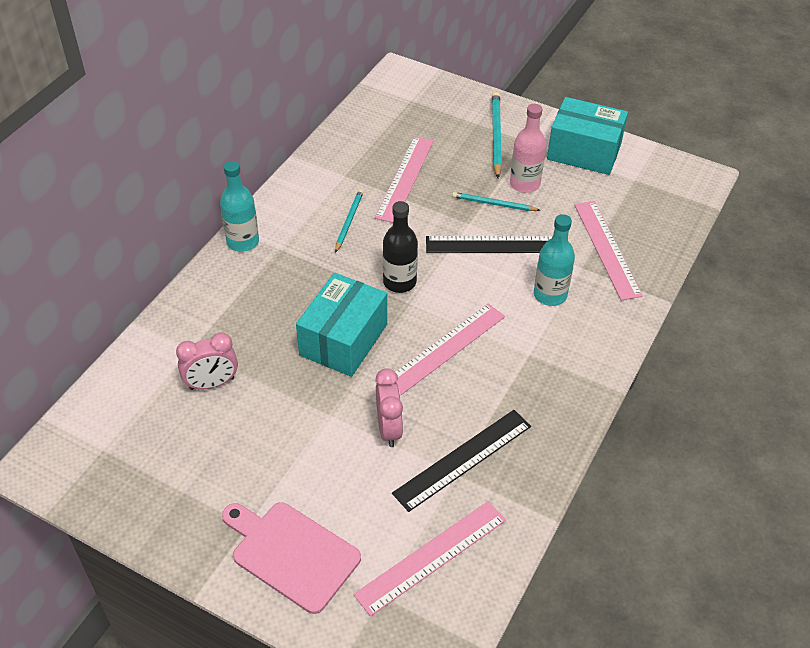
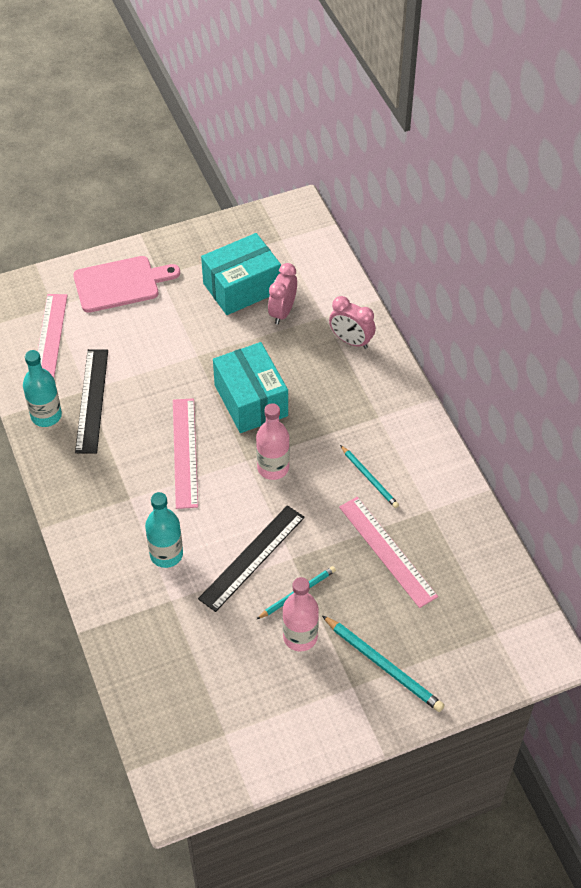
camera: 130 degrees right, 5 degrees up
(243, 242) = (407, 399): turquoise bottle -> turquoise bottle (46, 416)
(389, 428) = (154, 378): pink clock -> pink clock (351, 341)
(399, 282) = (273, 468): black bottle -> pink bottle
(584, 152) = (298, 723): turquoise box -> turquoise box (242, 287)
(607, 249) = (171, 635): pink ruler -> none

